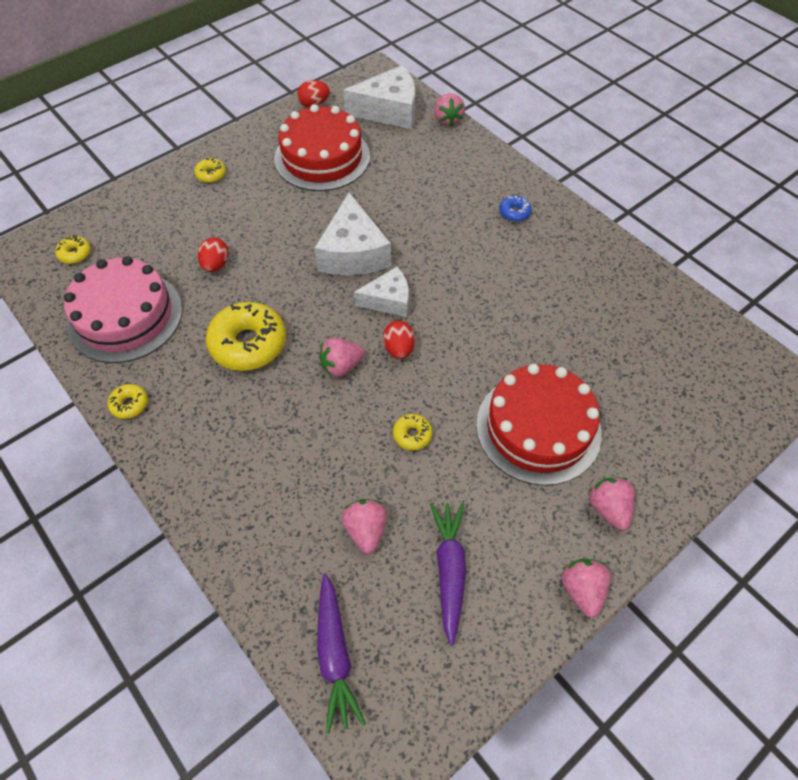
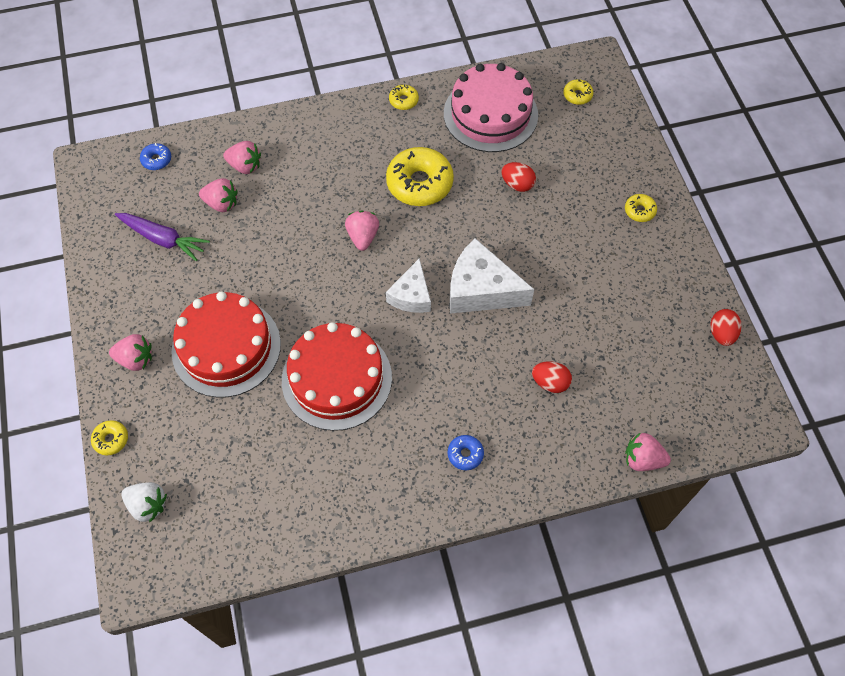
camera: 115 degrees right, 5 degrees up
(322, 157) = (627, 311): red cake -> red cake (337, 378)
(335, 655) = (156, 160): purple carrot -> blue donut
(389, 110) = (682, 405): white cheese -> none
(399, 349) = (356, 282): red egg -> red egg (550, 383)
(412, 435) = (274, 259): yellow donut -> yellow donut (111, 439)
(582, 590) = (97, 310): pink strawberry -> pink strawberry (245, 166)
(728, 411) = (148, 505): none -> white strawberry

